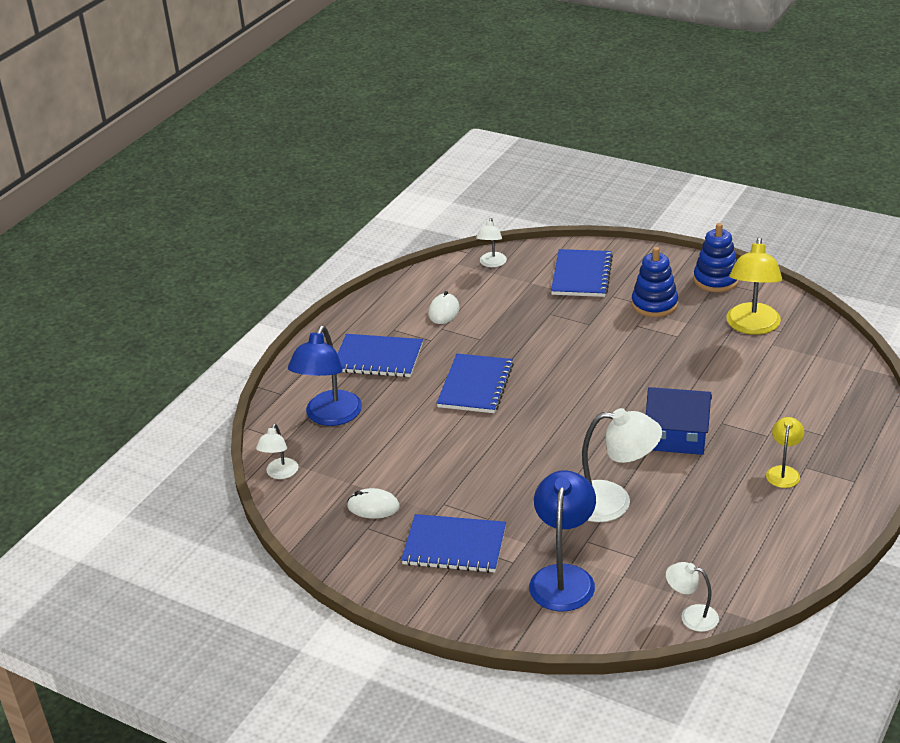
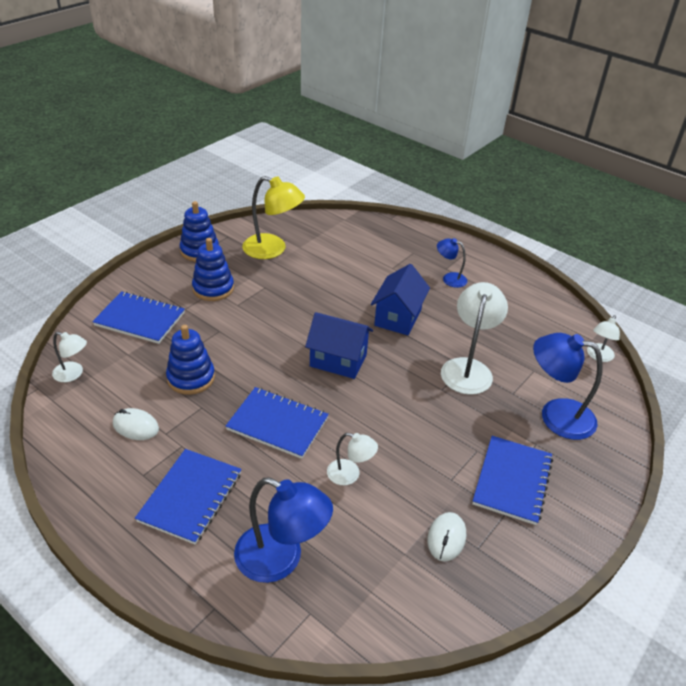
camera: 85 degrees left, 5 degrees up
(280, 473) = (371, 625): white lamp -> white lamp (350, 475)
(514, 324) = (191, 378): none -> blue stacking toy
(581, 407) = (338, 360): none -> blue house
(783, 472) = (449, 278): yellow lamp -> blue lamp

